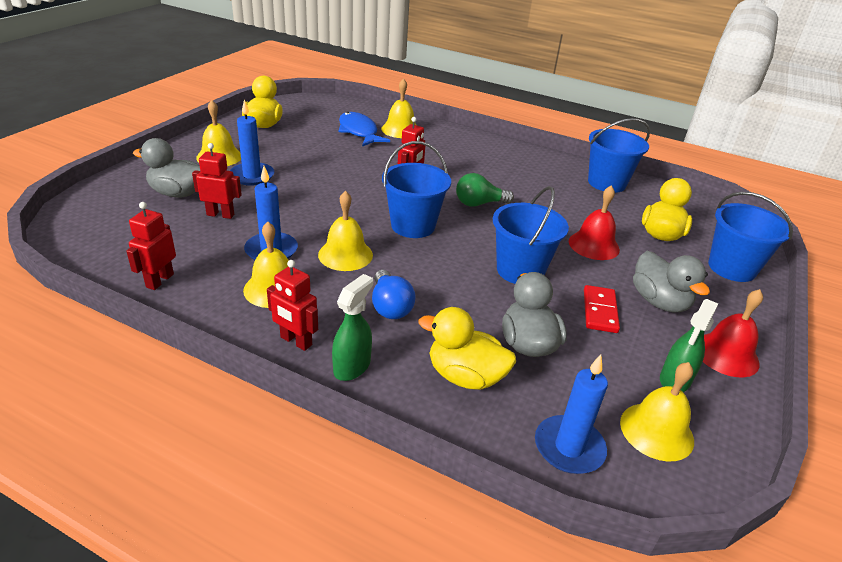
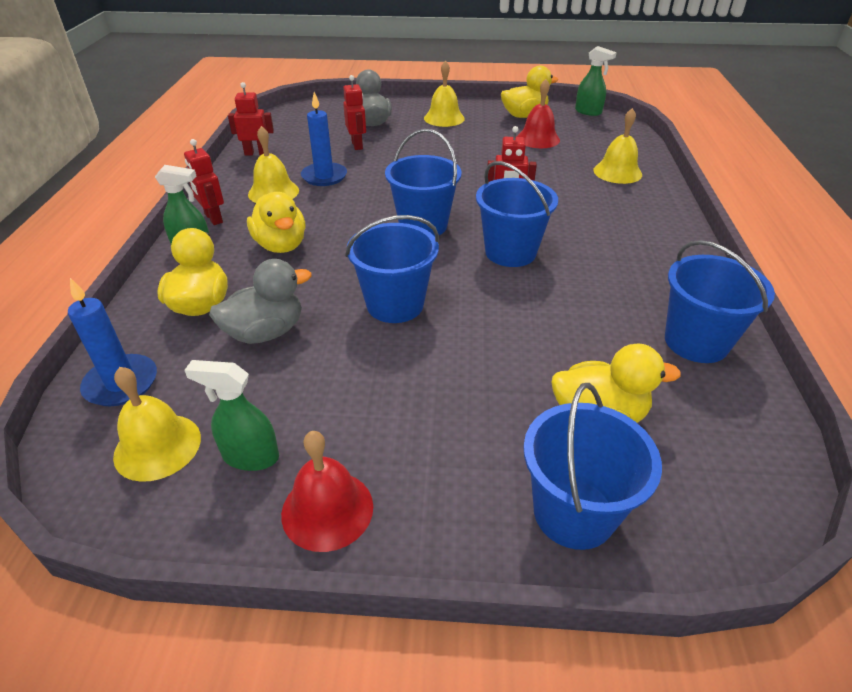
camera: 70 degrees right, 5 degrees up
(252, 176) = (428, 138): blue candle -> none
(291, 102) = (588, 112): none -> green spray bottle
(296, 341) = (213, 218): red robot -> red robot turned 45 degrees counterclockwise
(345, 254) = (344, 206): yellow bell -> none
(359, 132) = (577, 155): blue fish -> none
(390, 306) = (281, 245): blue light bulb -> yellow duck
(479, 204) = (510, 252): green light bulb -> blue bucket
(594, 245) = (502, 352): red bell -> red bell (538, 139)
(599, 311) = (355, 376): red domino -> none
(659, 302) = (411, 428): grey duck -> none

